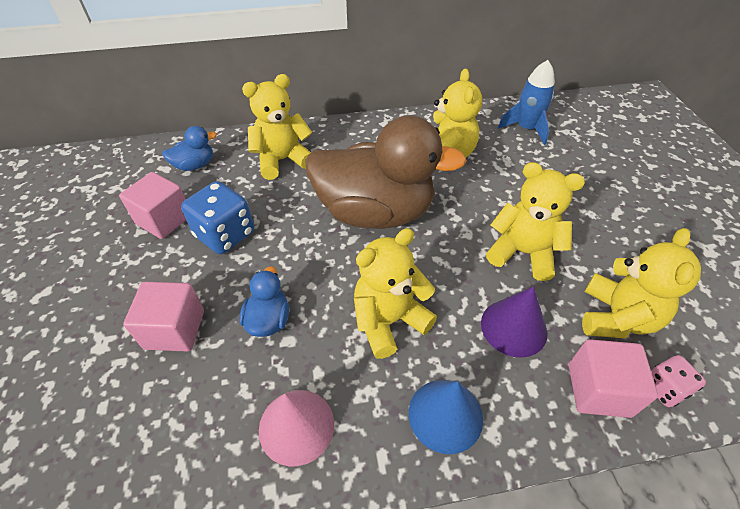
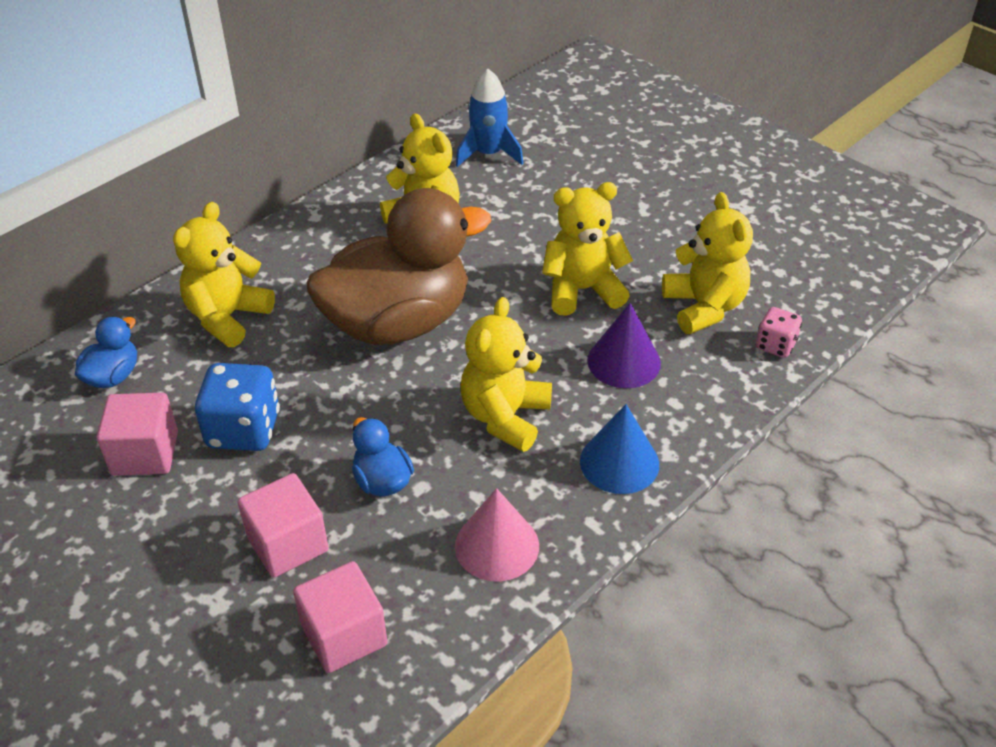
camera: 35 degrees left, 5 degrees down
(598, 390) = (727, 374): pink cube -> pink cube (344, 635)

